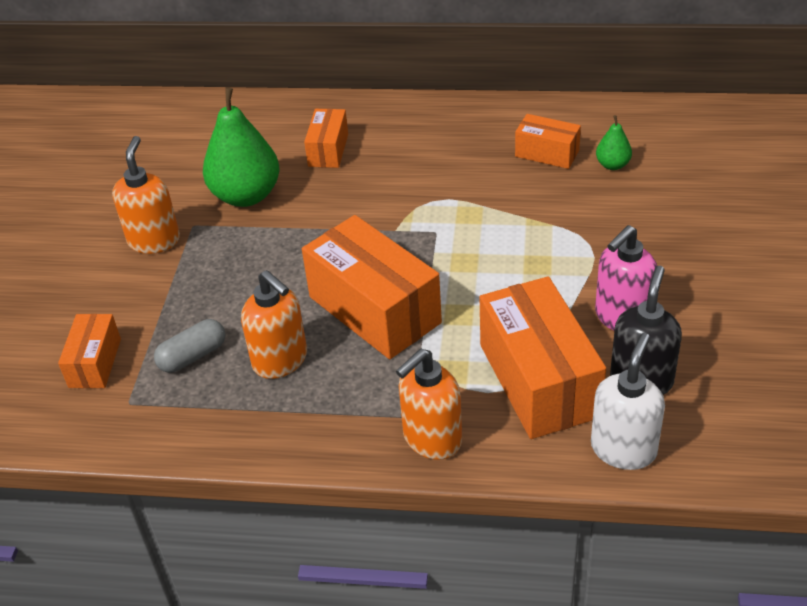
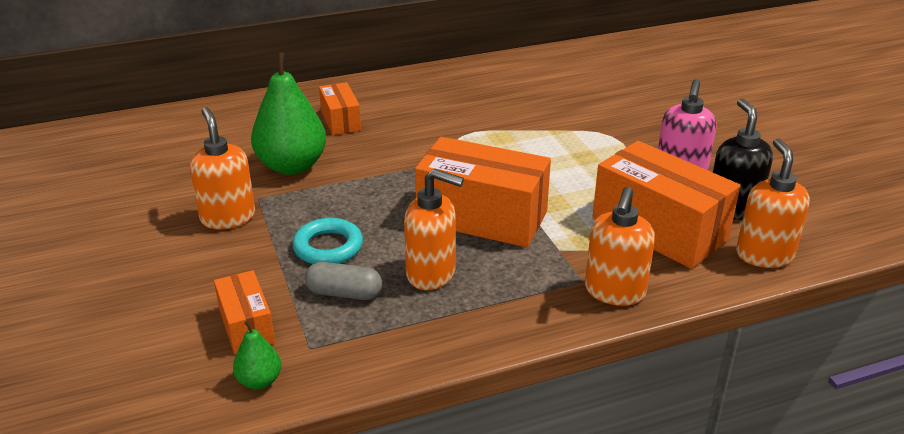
camera: 30 degrees left, 10 degrees down
(193, 356) = (344, 293): grey capsule -> grey capsule turned 75 degrees clockwise
(214, 301) = (328, 247): none -> turquoise ring
(547, 153) = (525, 88): orange box -> none
(612, 165) = (581, 86): green pear -> green pear (259, 381)
(623, 449) = (764, 255): white soap dispenser -> orange soap dispenser

